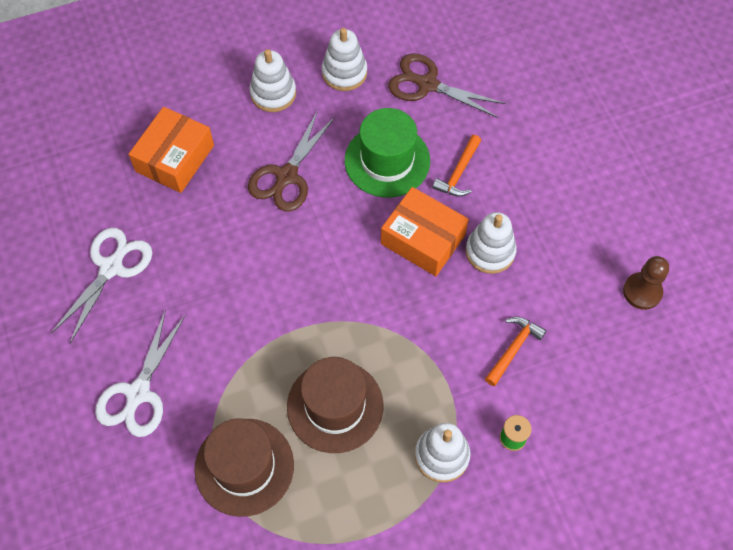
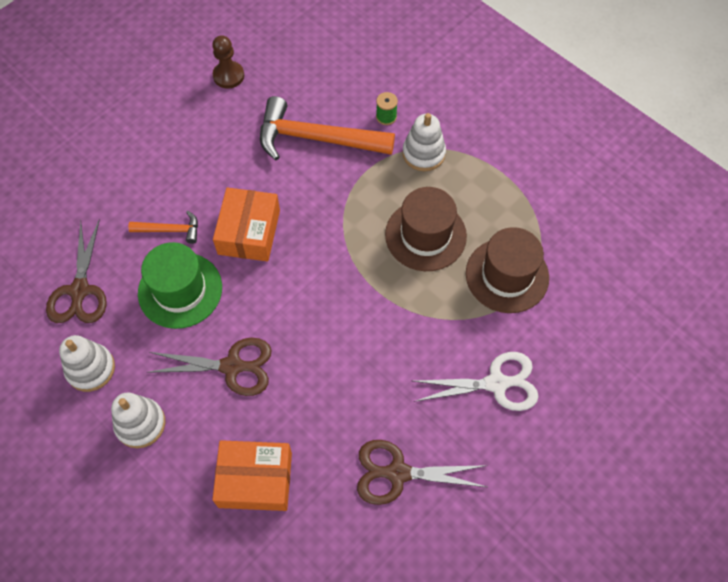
camera: 115 degrees left, 0 degrees up
(112, 266) = (396, 473): white scissors -> brown scissors
(490, 252) = (239, 181): white stacking toy -> none
(513, 349) = (316, 138): orange hammer -> orange hammer, size x2.07

